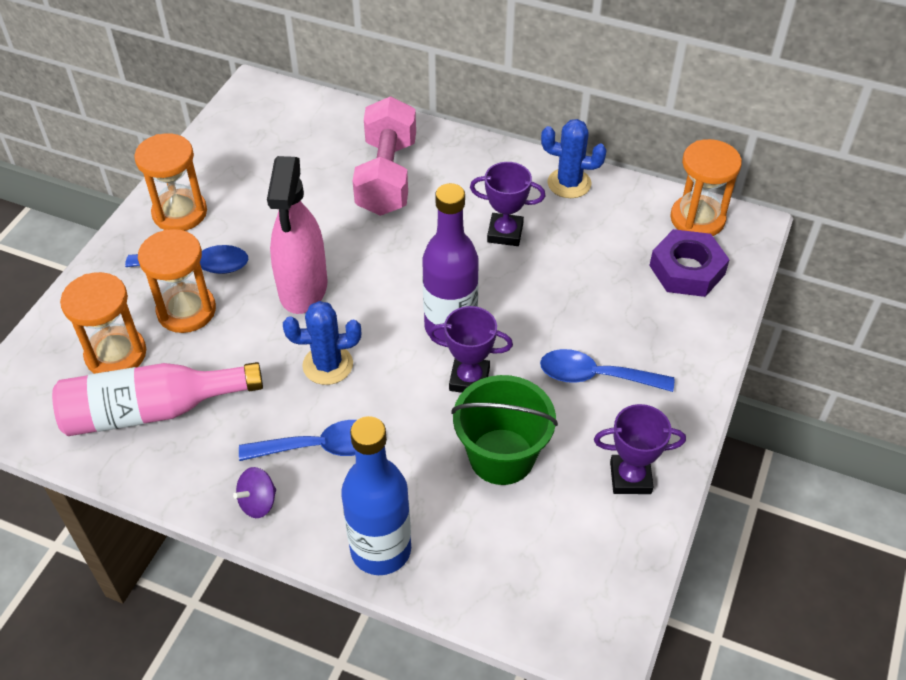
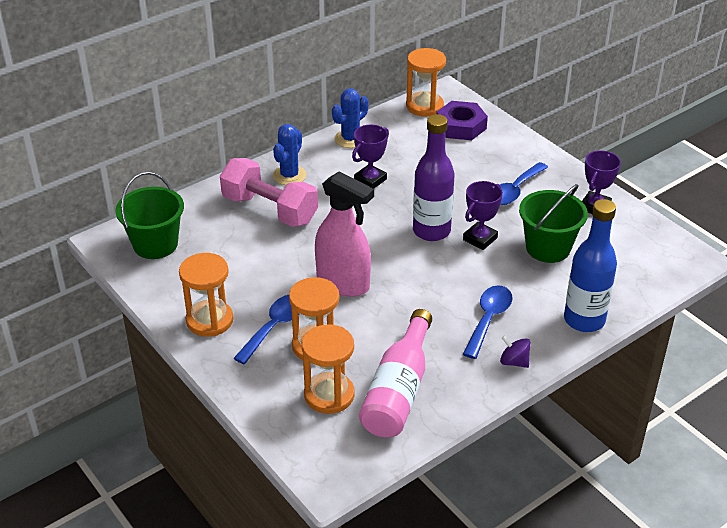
camera: 60 degrees left, 10 degrees down
(258, 502) = (514, 362): purple spinning top -> purple spinning top turned 135 degrees clockwise
(270, 122) = (155, 244): none -> green bucket
(328, 365) = (422, 294): blue cactus -> blue cactus (289, 175)

